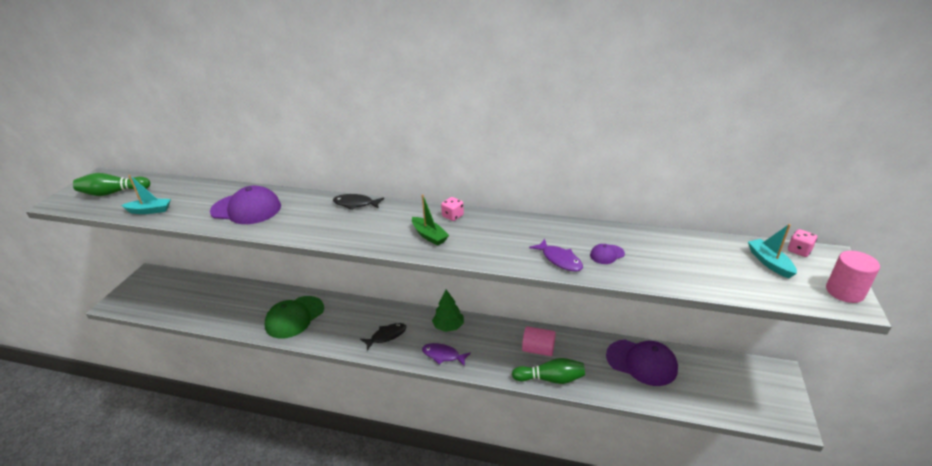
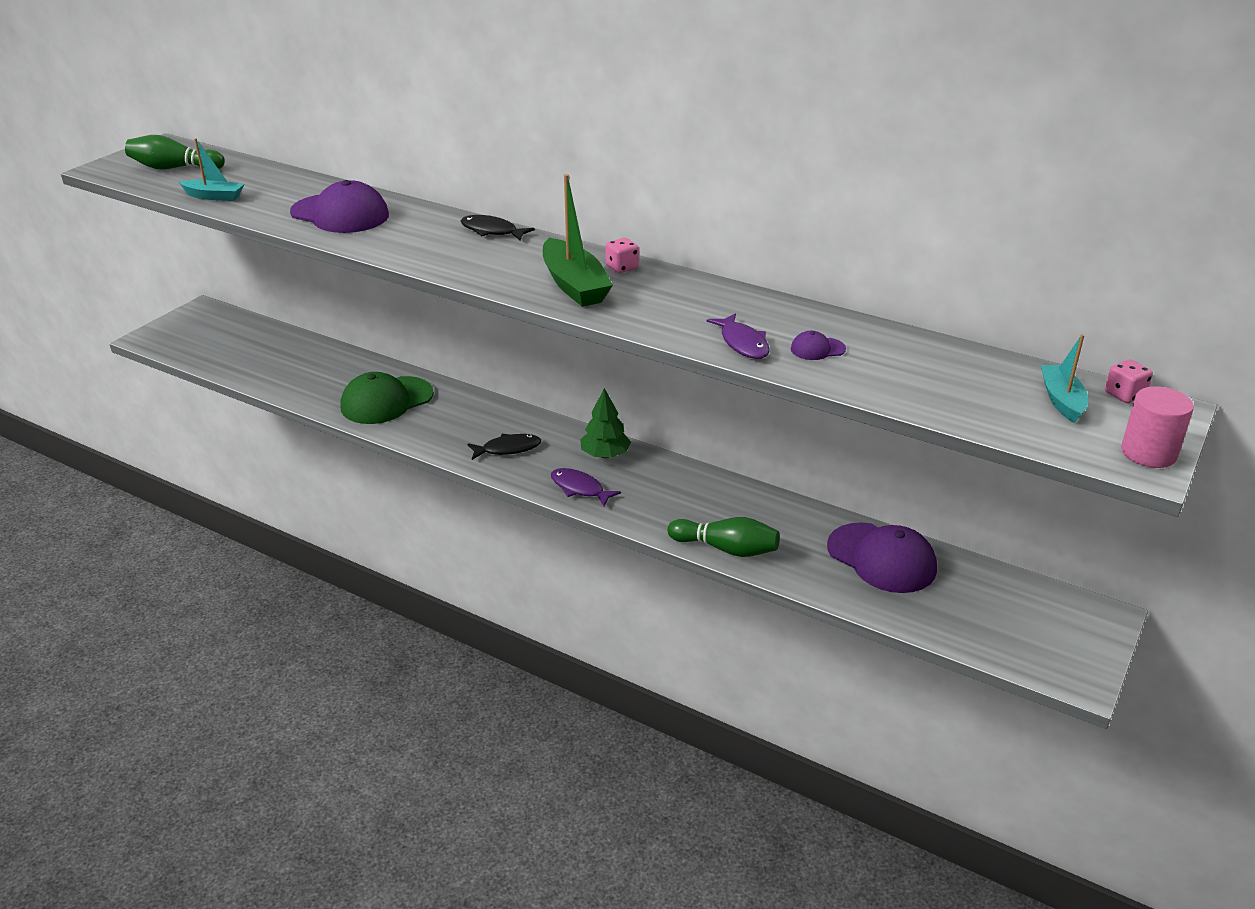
camera: 15 degrees right, 0 degrees up
(429, 236) = (574, 285): green boat -> green boat, size x1.62
(538, 349) = (727, 510): pink cylinder -> none

